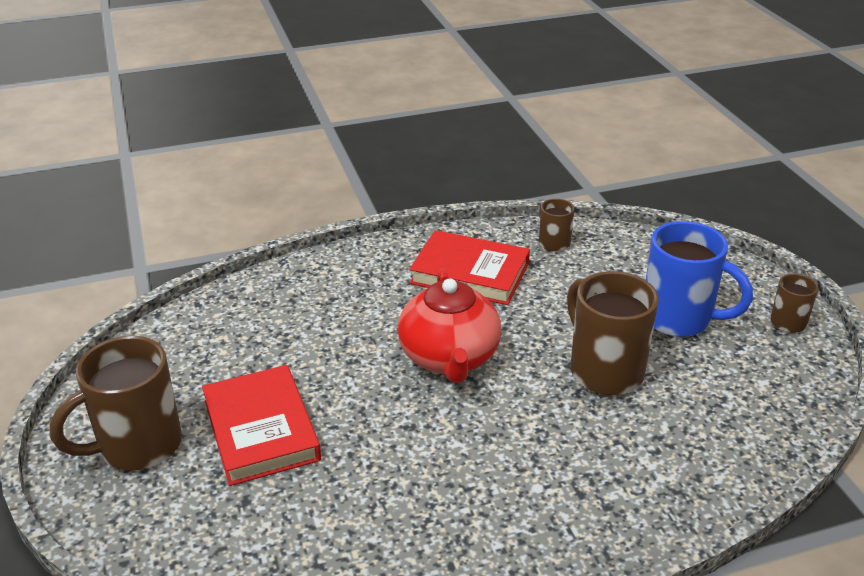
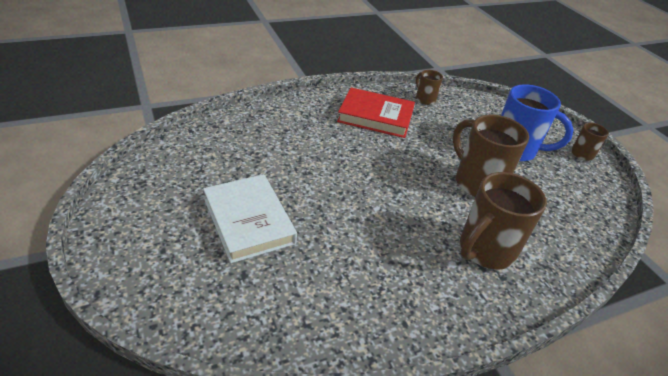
camera: 10 degrees left, 5 degrees up
(137, 446) = (156, 232): brown mug -> brown mug (485, 250)
(261, 430) = (249, 221): red book -> white book
(449, 358) = (373, 172): red teapot -> none

